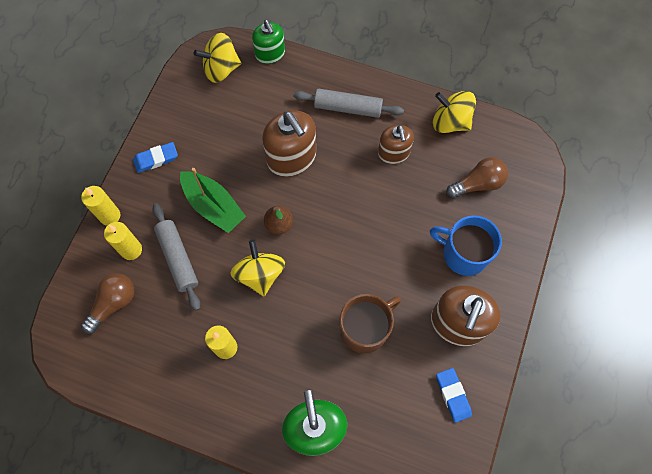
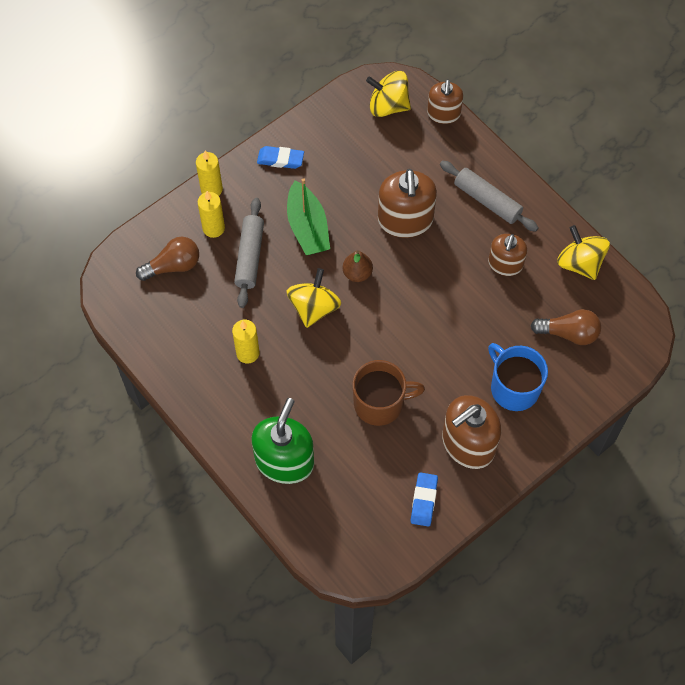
camera: 30 degrees right, 5 degrees down
(270, 54) = (443, 113): green soap dispenser -> brown soap dispenser

